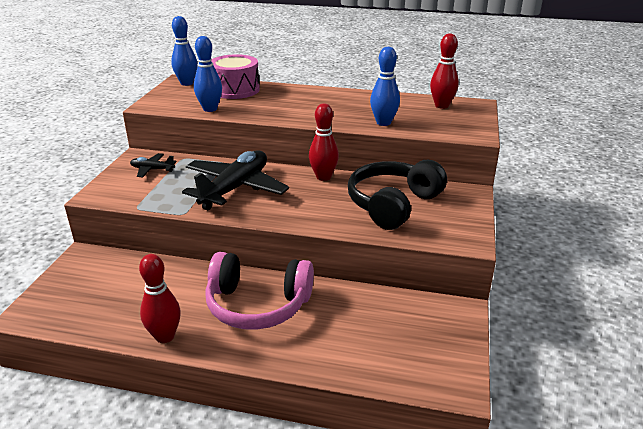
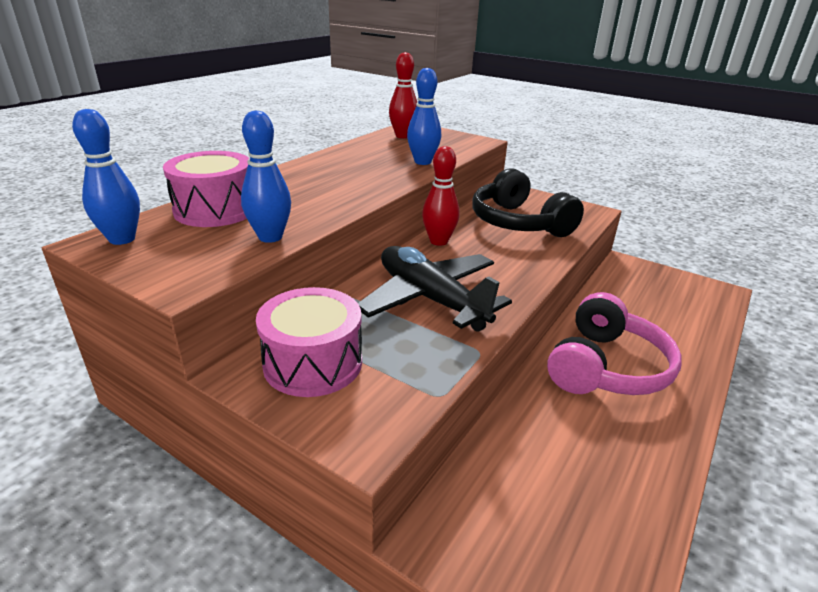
camera: 70 degrees left, 0 degrees up
(152, 169) = (313, 363): black plane -> pink drum
(165, 336) = (665, 455): red bowling pin -> none

